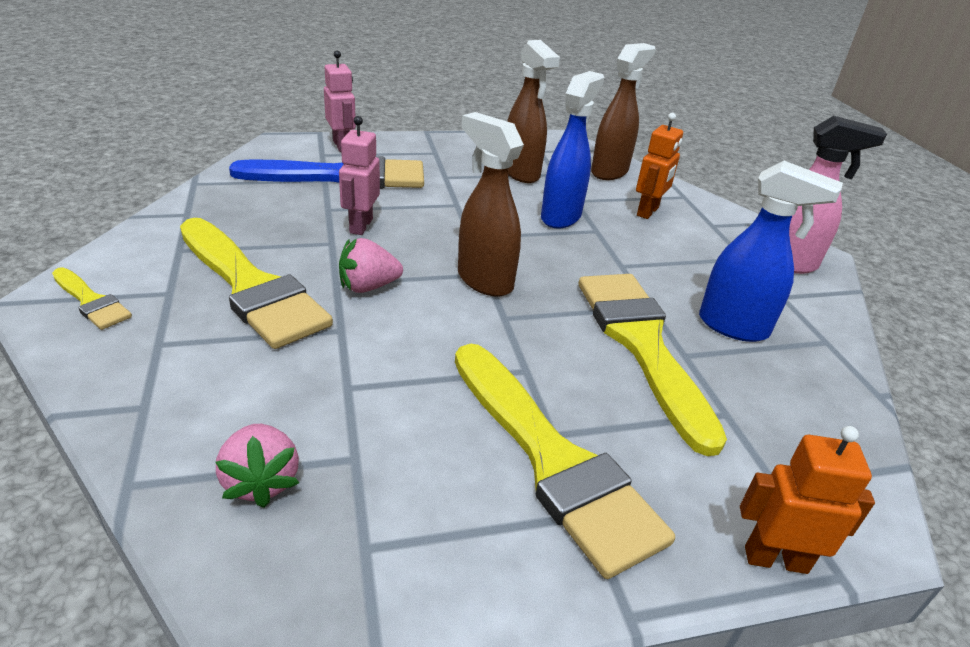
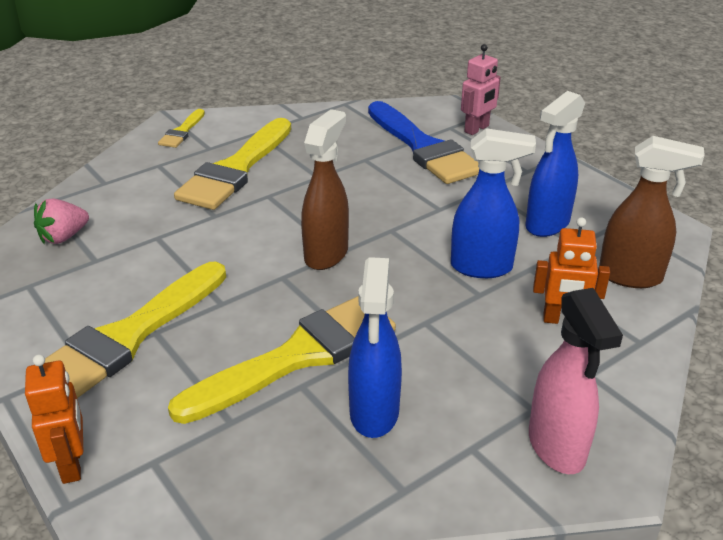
camera: 70 degrees right, 0 degrees up
(360, 226) = (354, 179): pink robot -> none
(368, 287) = (273, 209): pink strawberry -> none
(521, 173) = (547, 225): brown spray bottle -> blue spray bottle

